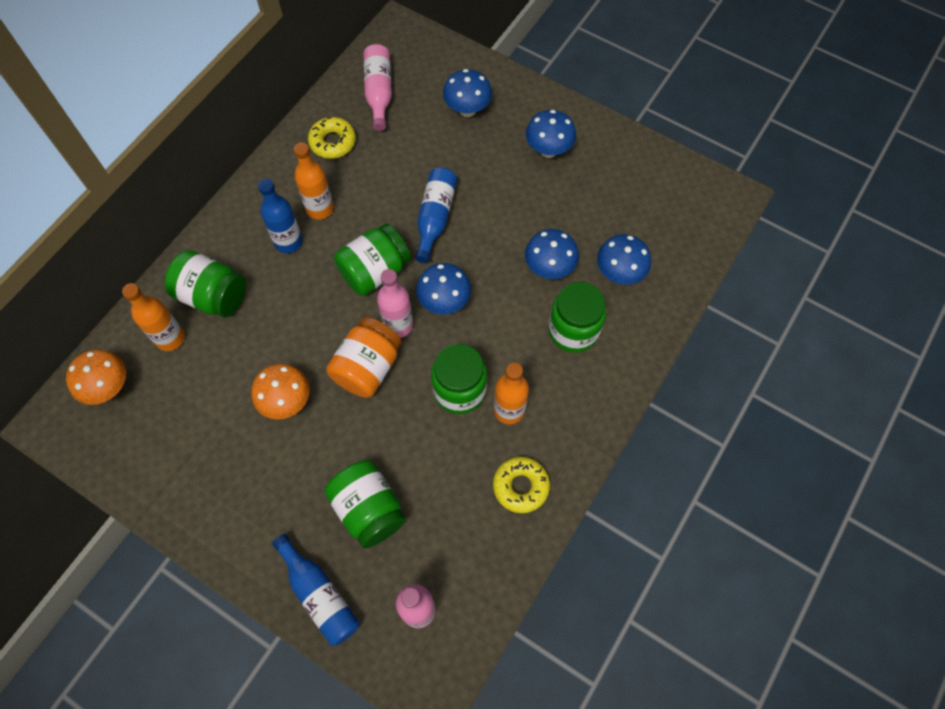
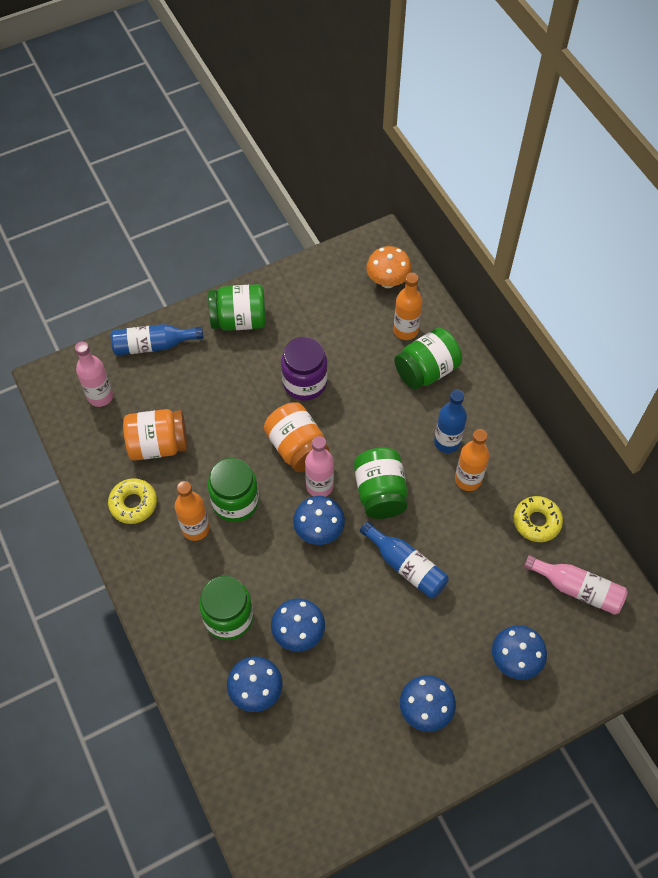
camera: 120 degrees right, 5 degrees down
(286, 401) = (304, 383): orange mushroom -> purple jar
(368, 509) = (188, 398): green jar -> green jar (239, 320)
(441, 505) = (158, 445): none -> orange jar

